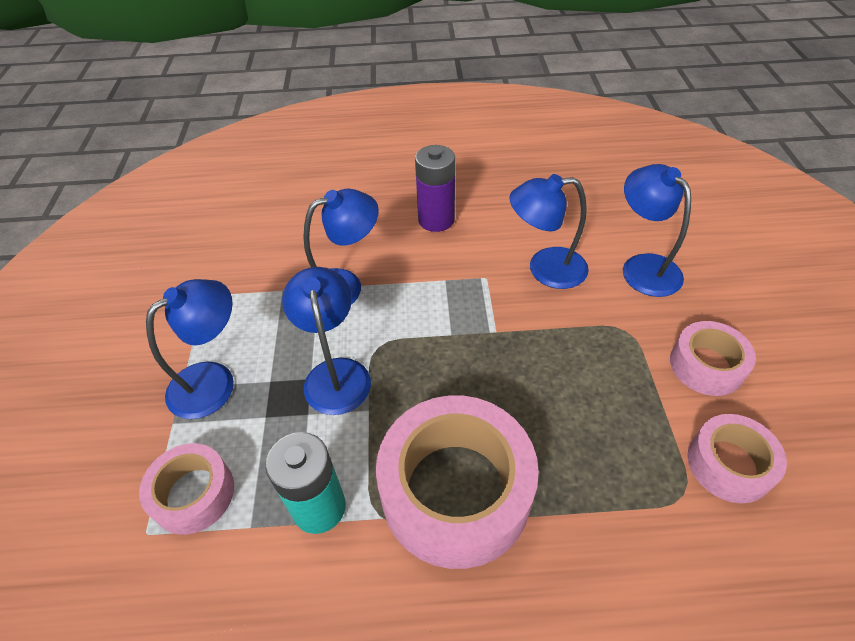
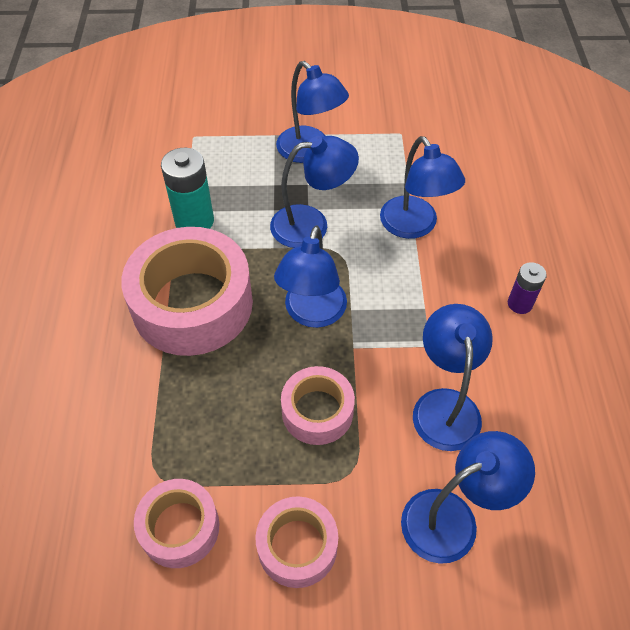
camera: 90 degrees right, 5 degrees up
(193, 494) = (216, 154): pink tape -> pink tape (317, 411)
(436, 220) = (519, 304): purple battery -> purple battery, size x0.59
(459, 367) = (312, 314): none -> blue lamp

